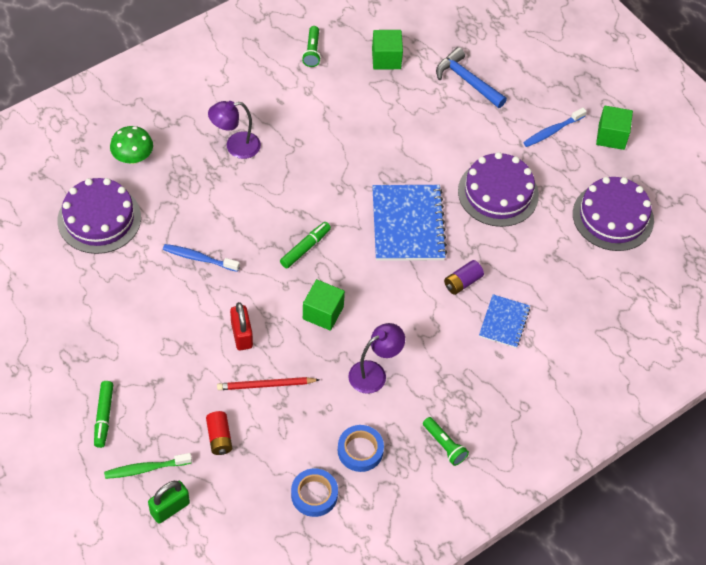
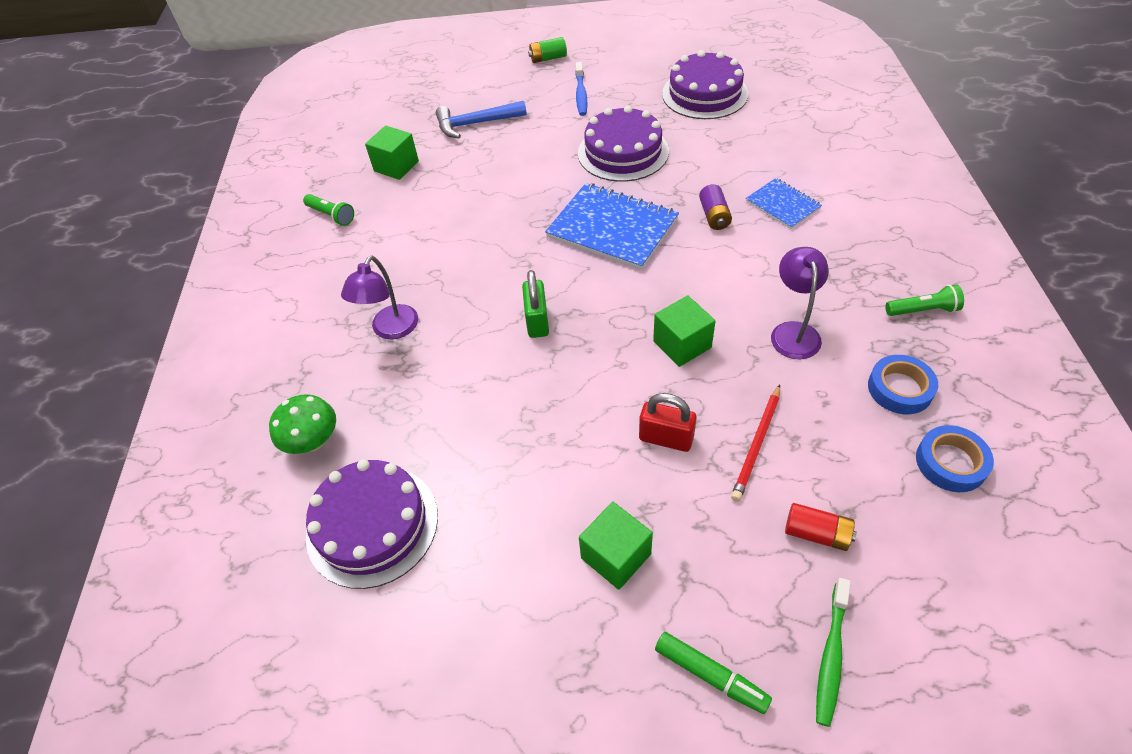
camera: 50 degrees left, 5 degrees down
(170, 508) = (915, 653): green padlock -> green padlock (537, 321)
(199, 258) = (520, 435): blue toothbrush -> none
(305, 248) = (581, 324): green marker -> none
(586, 84) = (548, 58): none -> green battery
(611, 136) = (616, 64): green cube -> green cube (616, 556)

